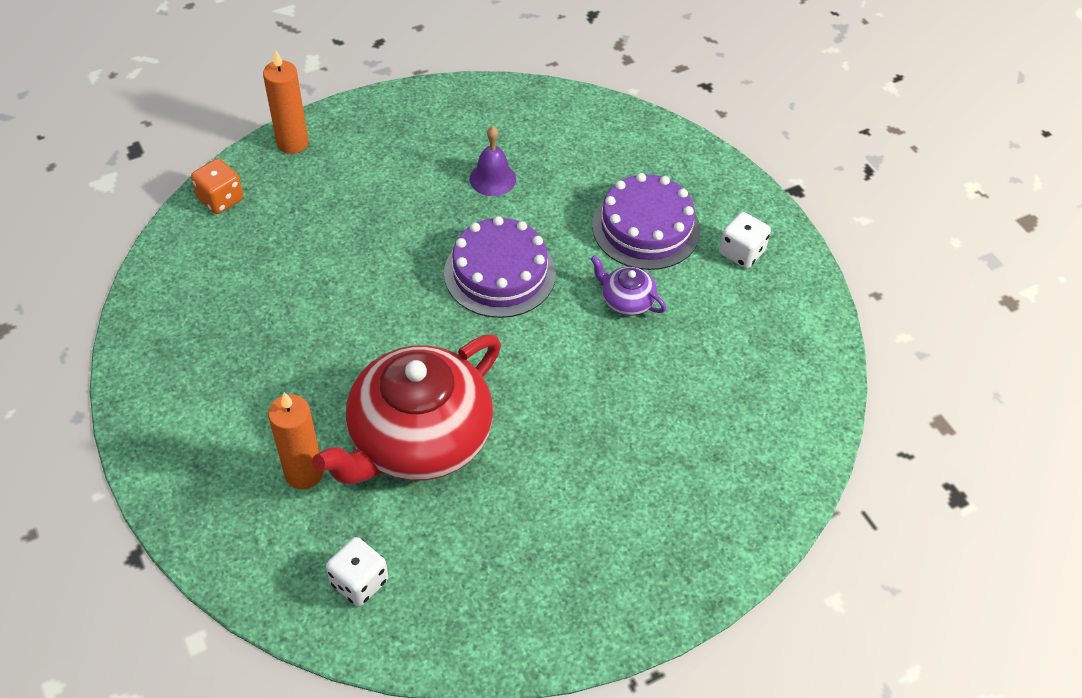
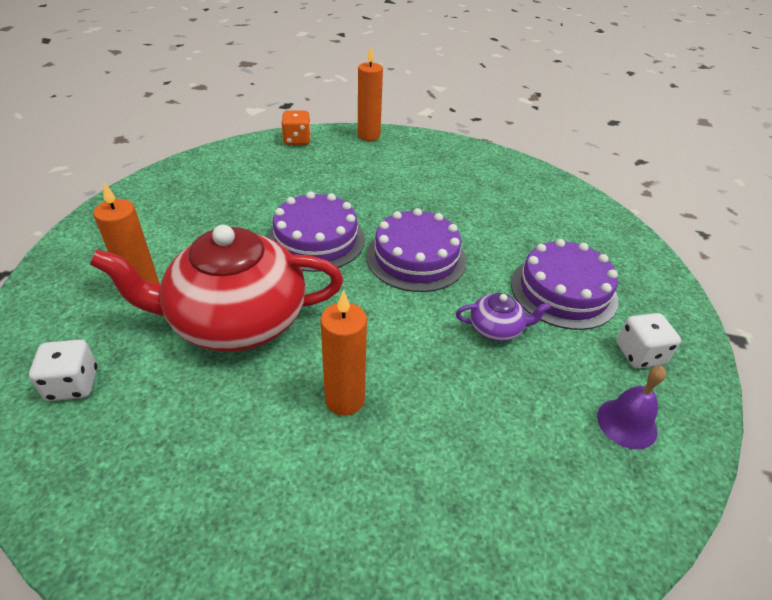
camera: 40 degrees right, 10 degrees down
(391, 313) = (316, 239): none -> purple cake
(492, 179) = (472, 206): purple bell -> purple bell (627, 423)
(575, 439) = (344, 400): none -> orange candle
(626, 300) = (496, 329): purple teapot -> purple teapot turned 105 degrees clockwise

